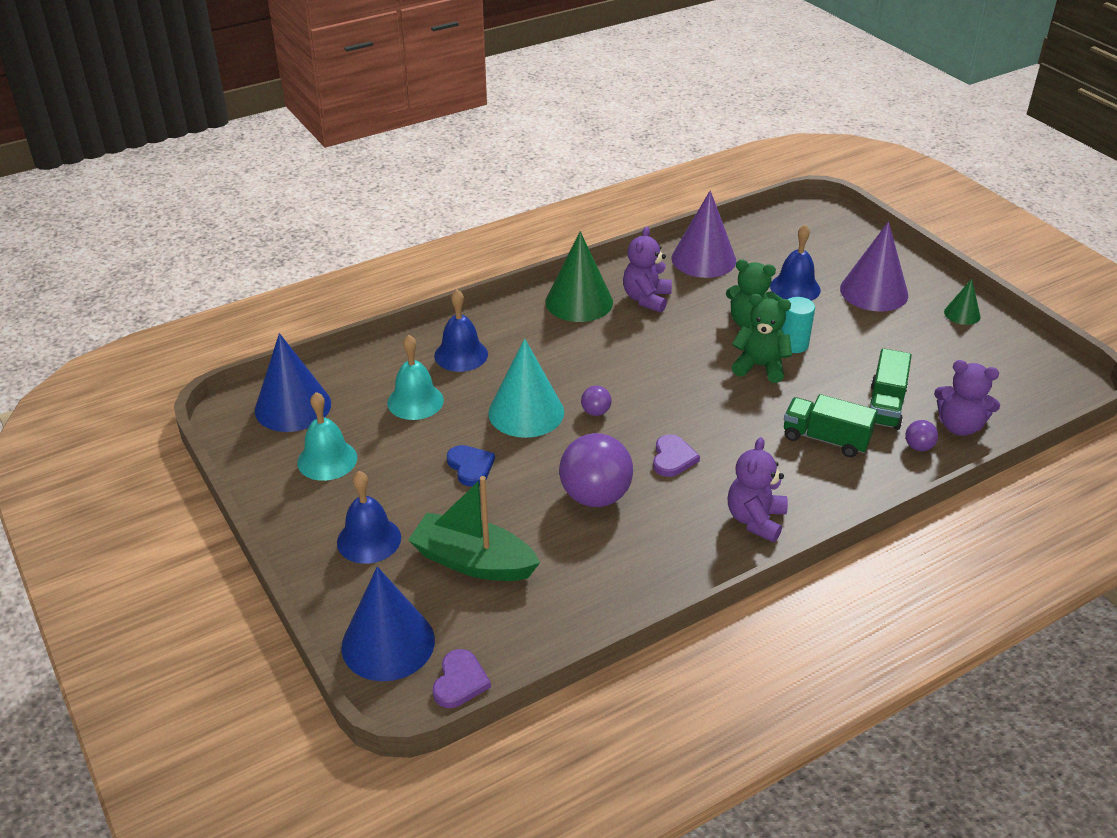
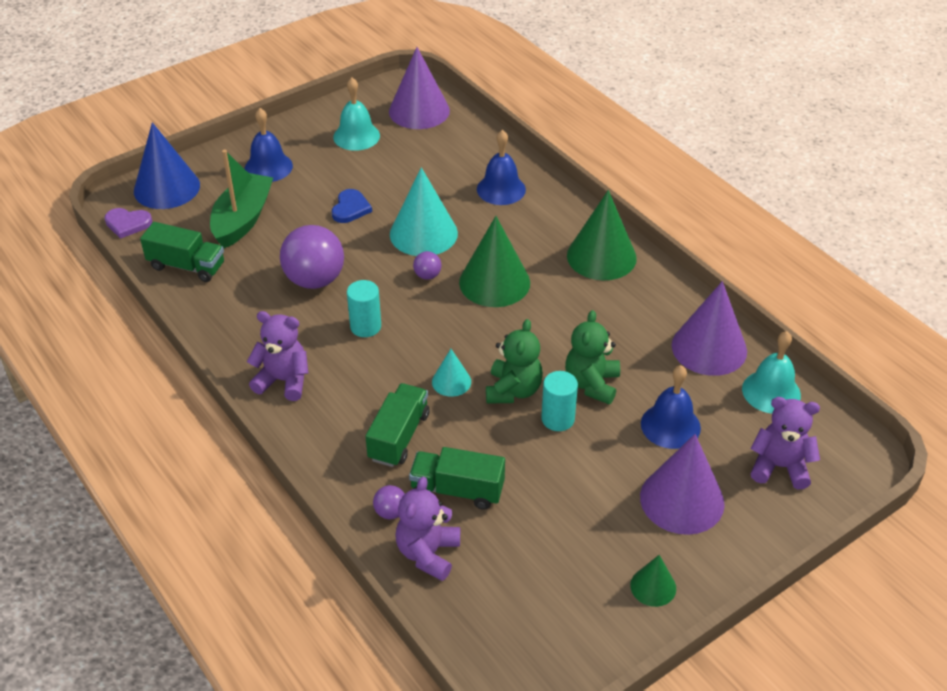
camera: 85 degrees right, 5 degrees up
(293, 407) = (419, 111): blue cone -> purple cone
(415, 401) = (432, 171): turquoise bell -> turquoise bell (771, 392)
(470, 467) = (350, 208): blue heart -> blue heart turned 45 degrees counterclockwise
(558, 612) = (186, 266): none -> green truck
(610, 368) = (494, 282): none -> green cone
(646, 299) = (618, 304): purple teddy bear -> purple teddy bear (779, 467)
(673, 458) = (365, 326): purple heart -> turquoise cylinder
(750, 403) = (451, 381): none -> turquoise cone

